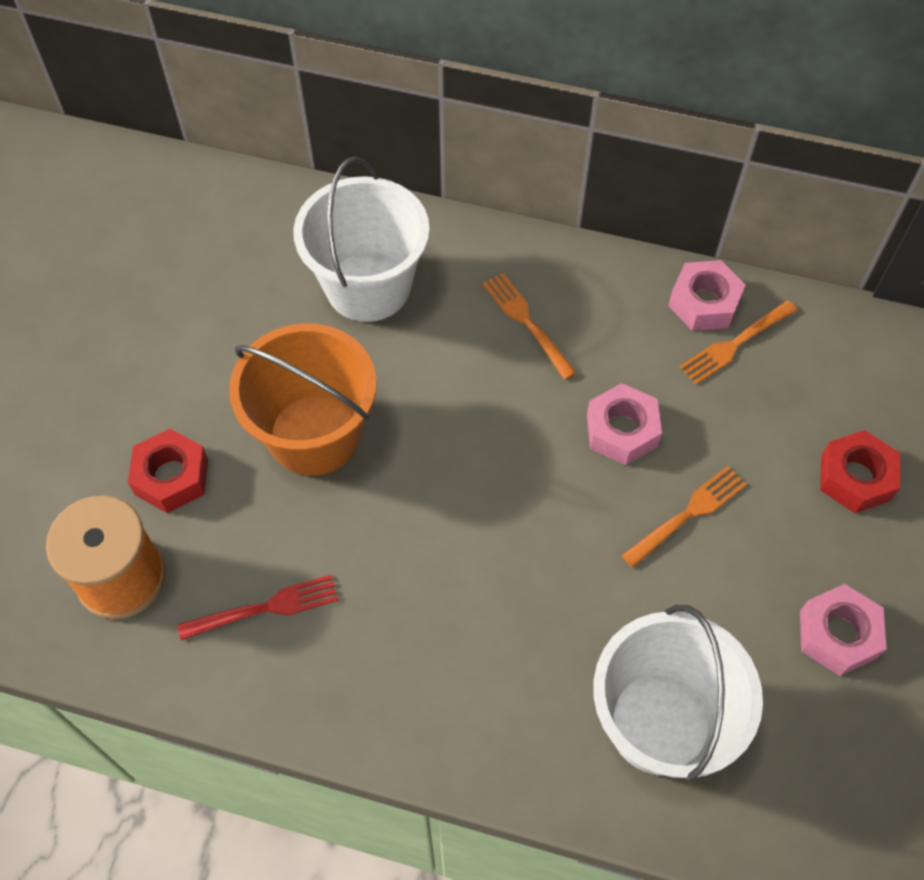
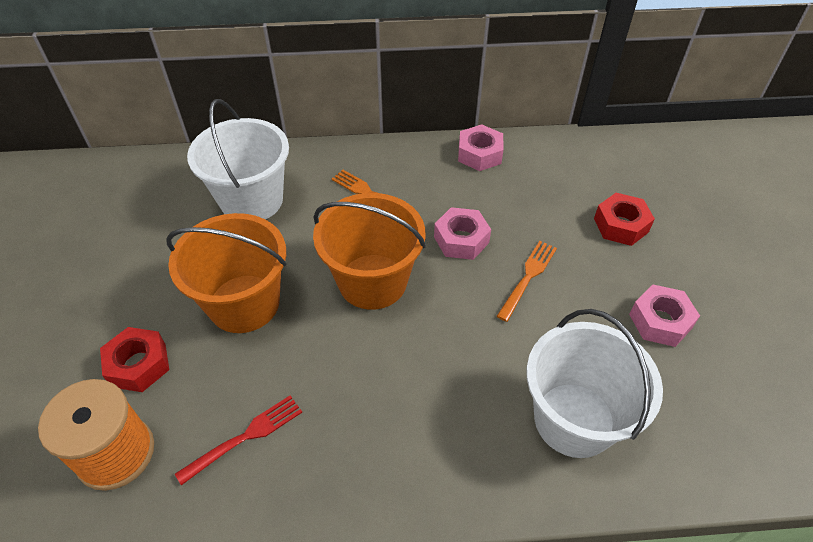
camera: 20 degrees left, 10 degrees down
(482, 455) = (372, 281): none -> orange bucket
(735, 344) = (510, 171): orange fork -> none

